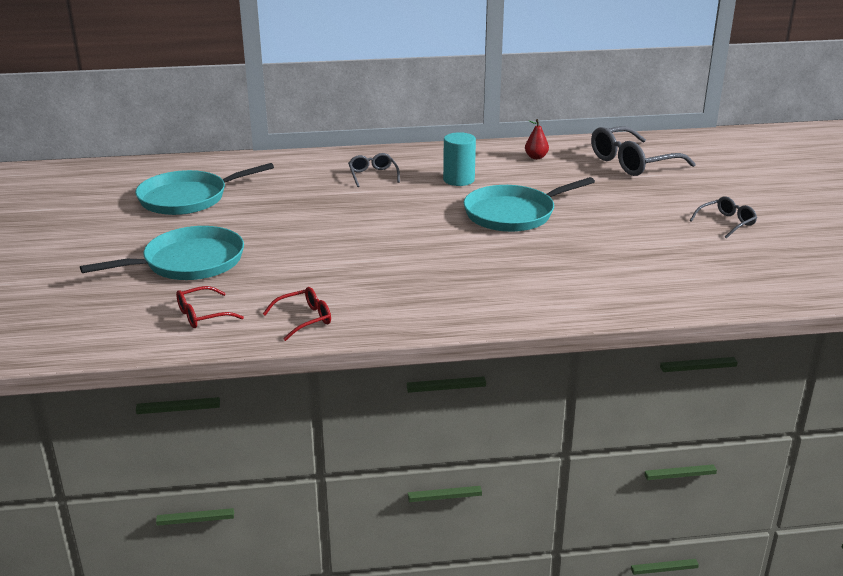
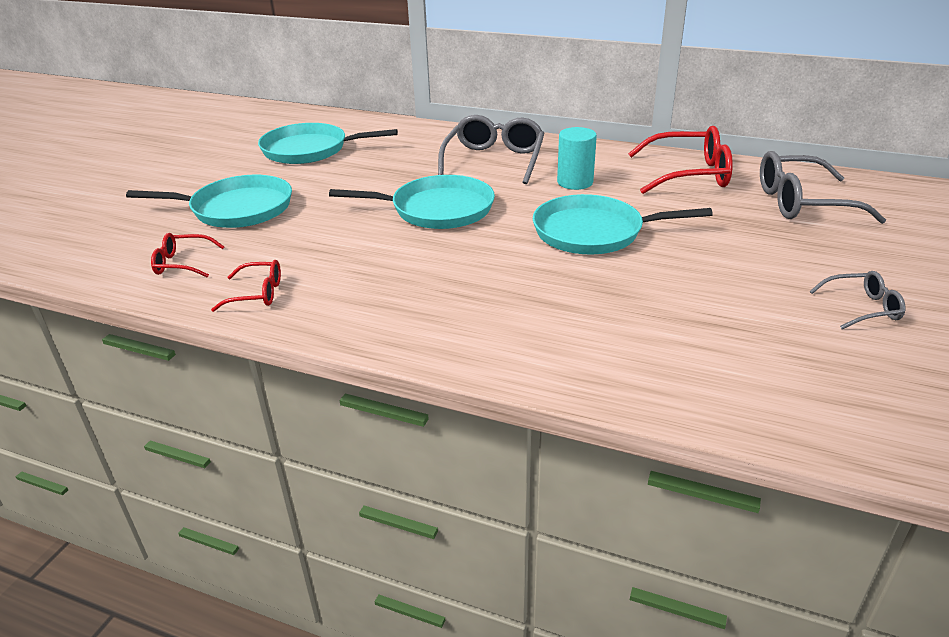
camera: 30 degrees right, 5 degrees up
(373, 175) = (494, 161): grey glasses -> grey glasses, size x1.89
(373, 223) = (437, 209): none -> turquoise pan
(536, 157) = (687, 174): red pear -> red glasses

